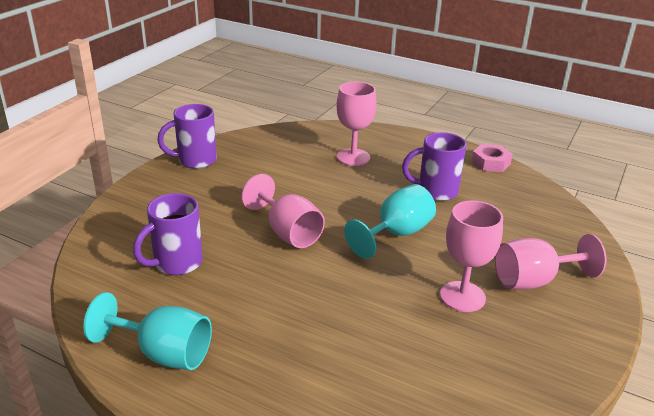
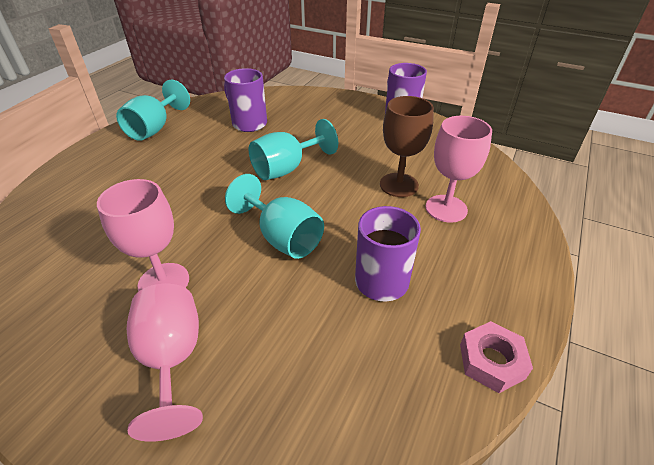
camera: 90 degrees right, 10 degrees up
(288, 232) = (286, 169): pink goblet -> turquoise goblet
(320, 173) = (399, 185): none -> brown goblet

